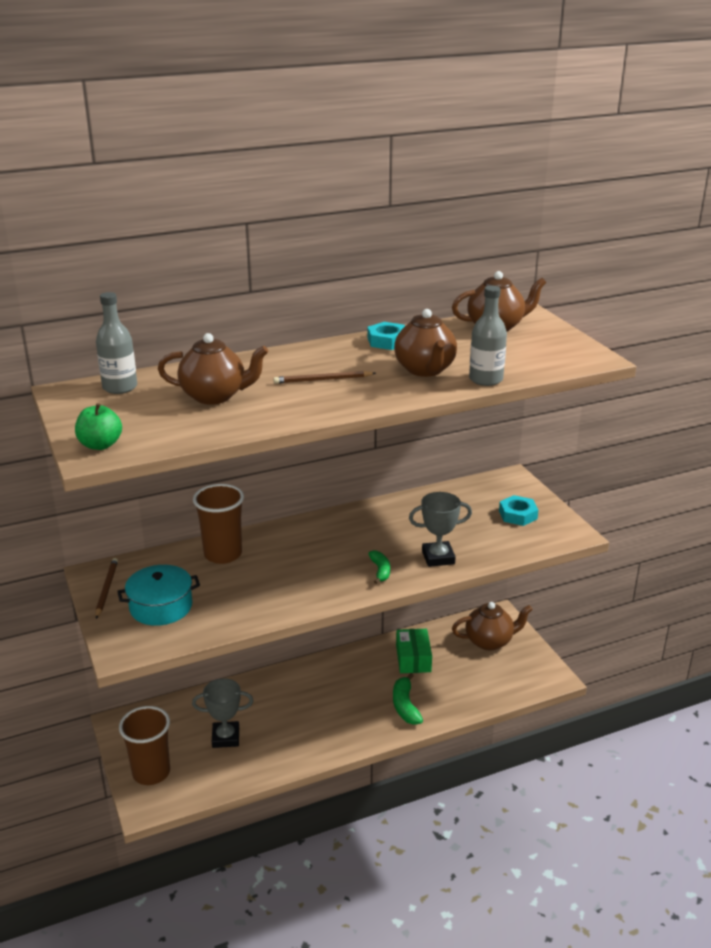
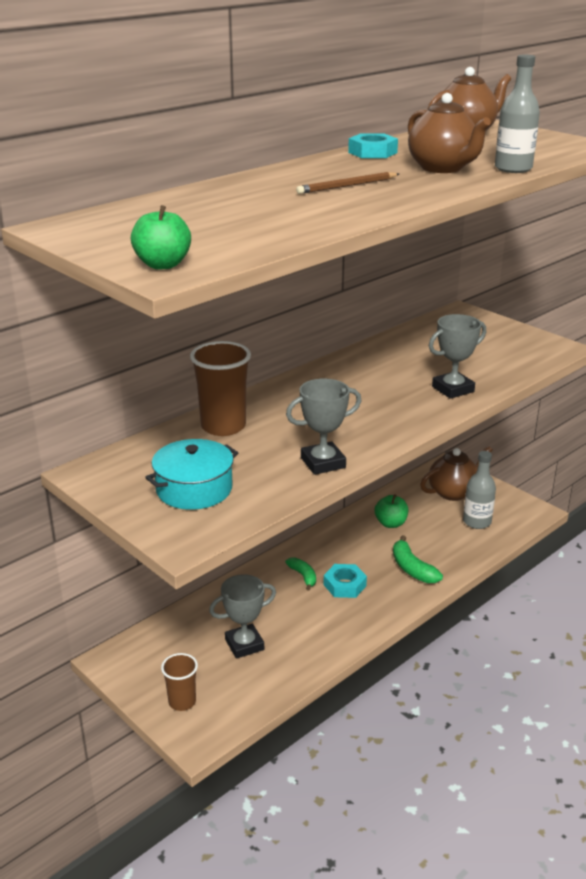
camera: 20 degrees left, 0 degrees up
(106, 589) = (113, 484): brown pencil -> none
(120, 387) = (120, 216): grey bottle -> grey bottle (477, 522)
(151, 772) = (182, 702): brown cup -> brown cup, size x0.61
(215, 396) = (245, 211): brown teapot -> none
(275, 606) = (323, 463): none -> grey trophy
(380, 571) = (406, 411): green banana -> green banana (303, 576)
(413, 658) = (390, 523): green box -> green apple
(518, 515) = (495, 341): turquoise nut -> turquoise nut (344, 585)

